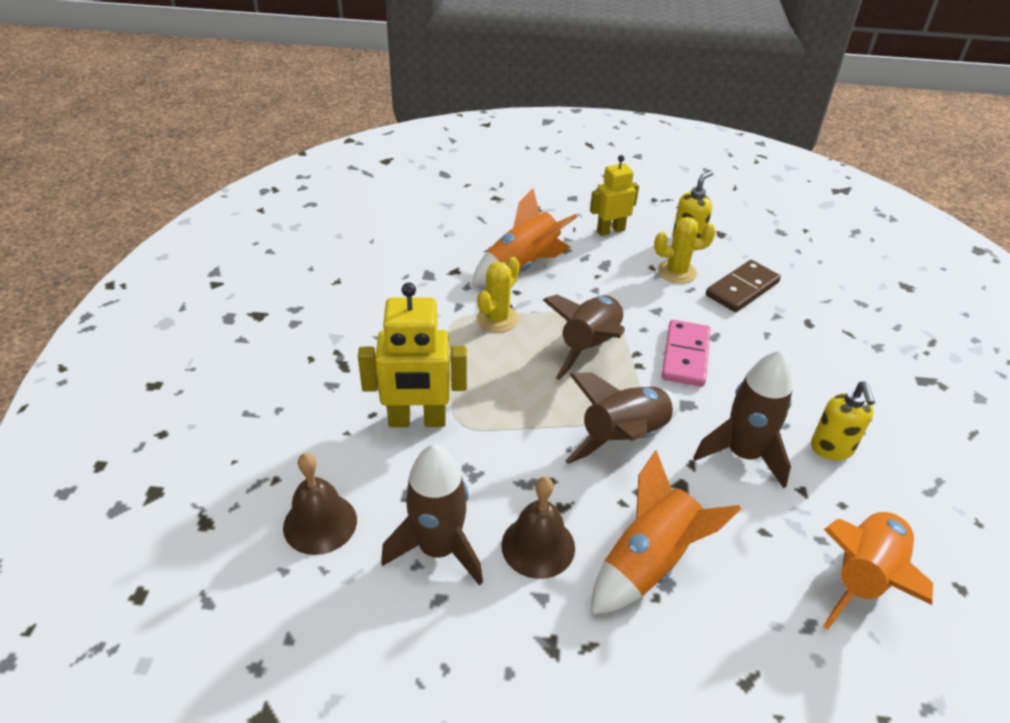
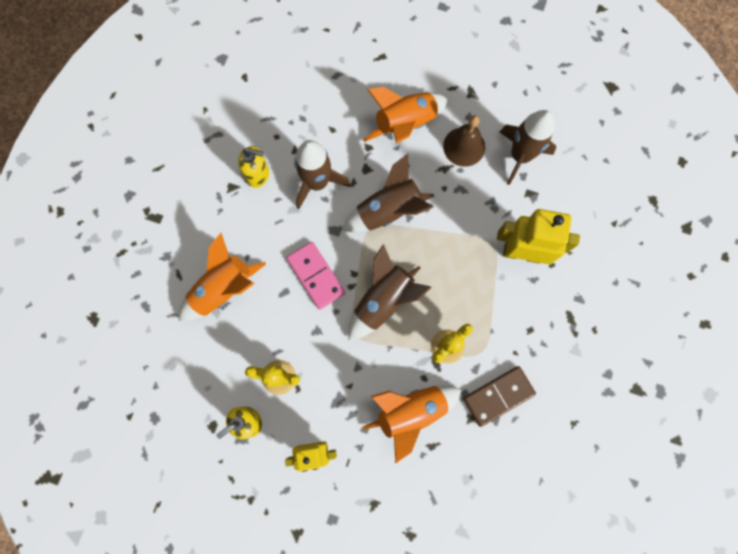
camera: 165 degrees left, 35 degrees up
(320, 523) = (586, 186): brown bell -> none
(685, 356) = (315, 276): pink domino -> pink domino turned 60 degrees counterclockwise
(742, 289) = (234, 343): brown domino -> brown domino (498, 395)
(831, 449) = (258, 175): yellow soap dispenser -> yellow soap dispenser turned 90 degrees clockwise
(863, 577) = (293, 92): orange rocket -> orange rocket (223, 289)

